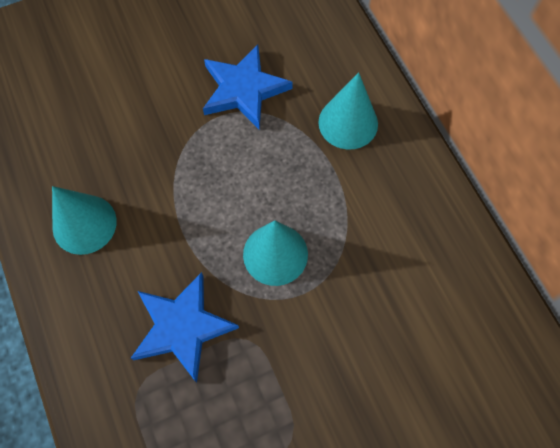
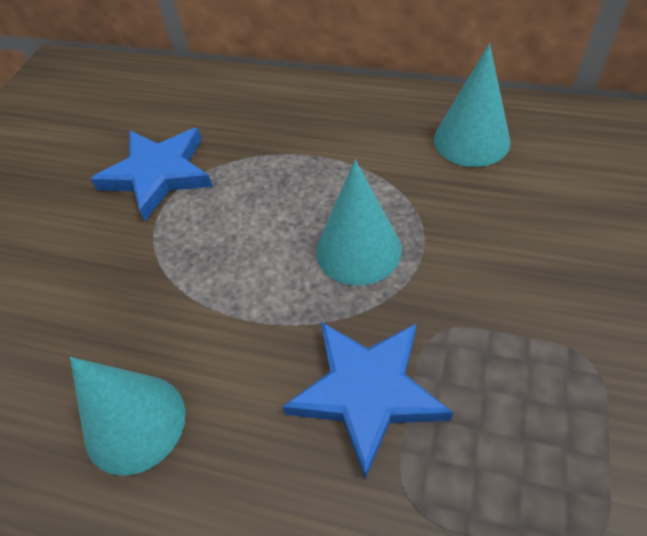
camera: 45 degrees left, 15 degrees down
(348, 123) = (280, 120): turquoise cone -> turquoise cone (471, 140)

